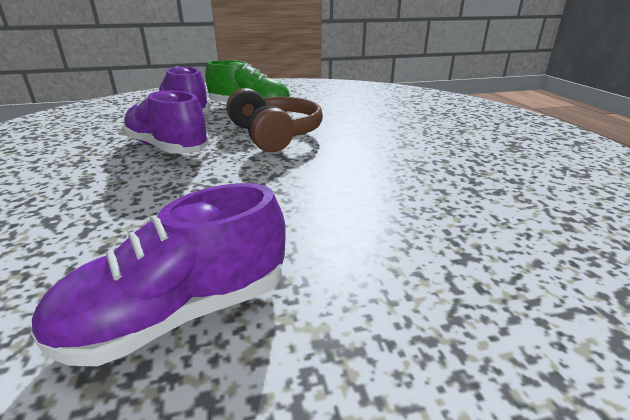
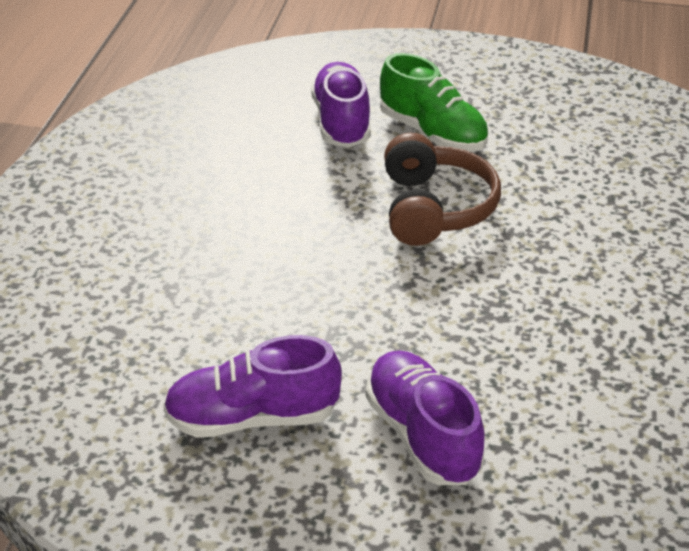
camera: 25 degrees right, 10 degrees up
(167, 148) = (297, 202): purple shoe -> purple shoe (422, 435)

